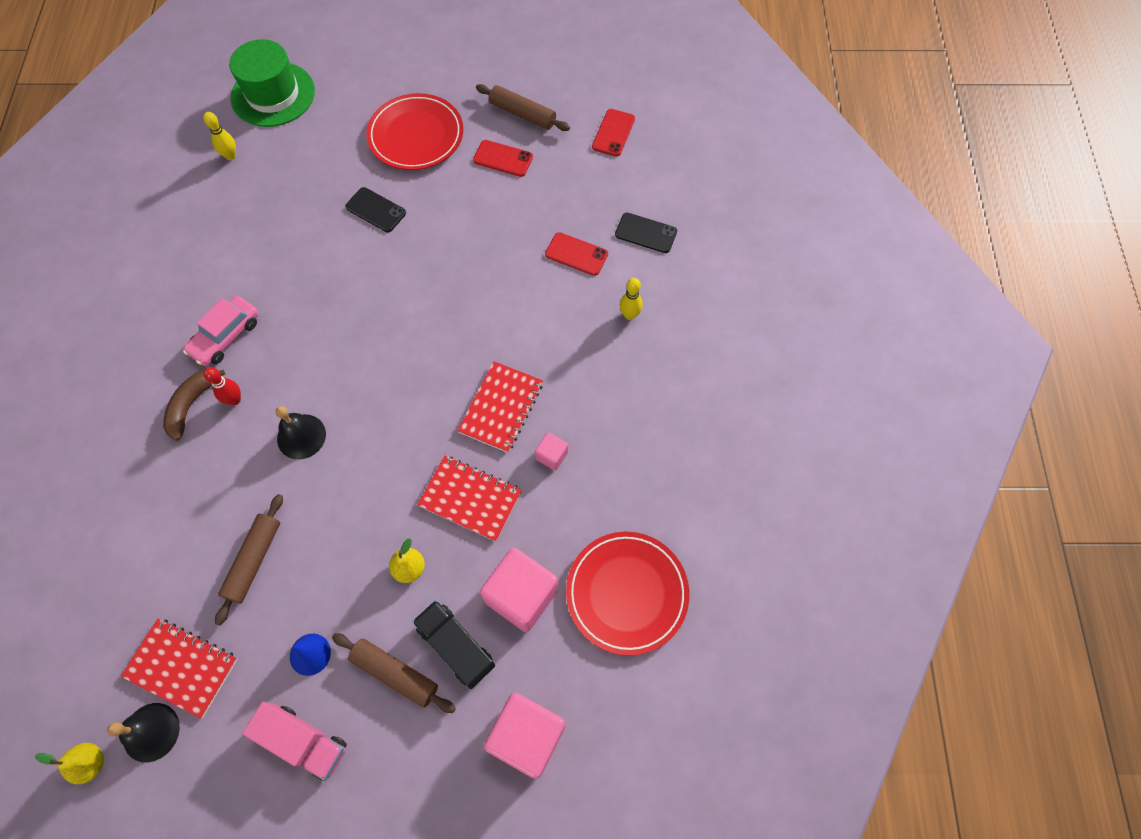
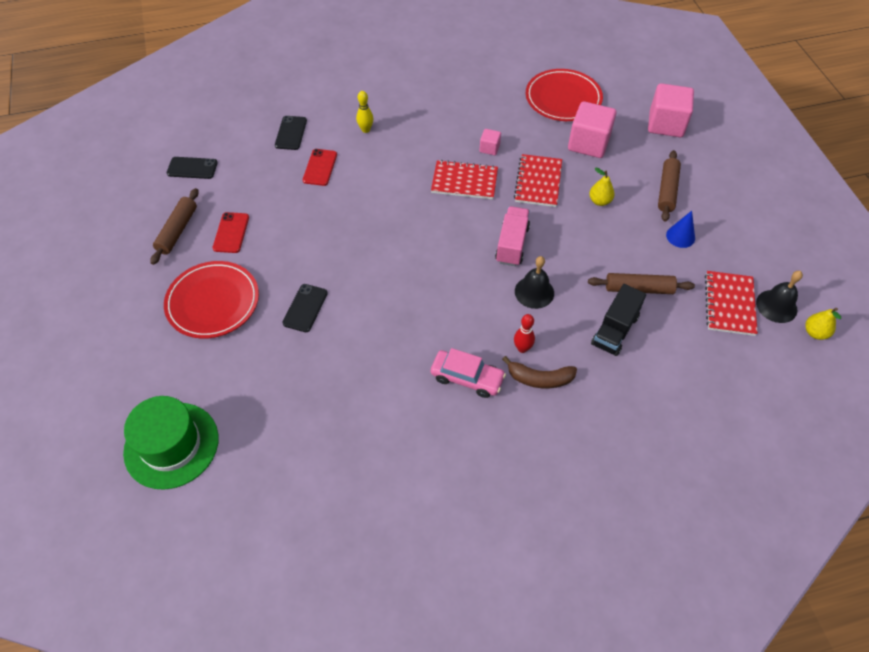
camera: 105 degrees left, 10 degrees down
(230, 156) = (262, 454): yellow bowling pin -> none
(304, 741) = (731, 223): pink truck -> pink truck (512, 244)
(456, 646) = (635, 166): black truck -> black truck (614, 330)
(613, 133) = (192, 168): red phone -> black phone

